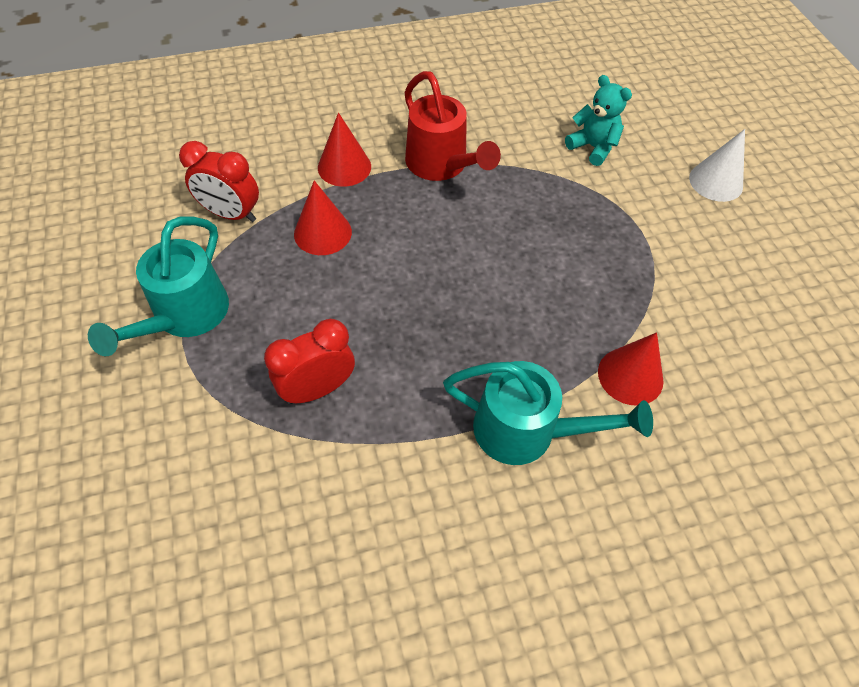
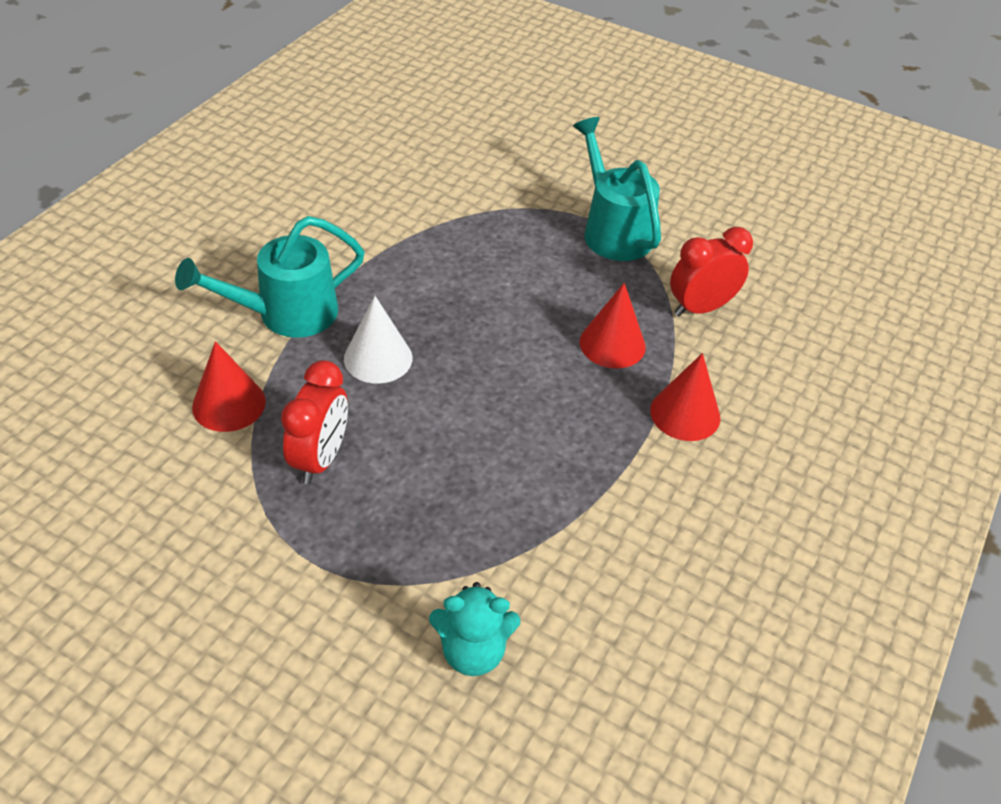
camera: 135 degrees right, 10 degrees down
(317, 389) = (465, 249): red clock -> red clock (320, 458)
(441, 165) = (604, 486): red watering can -> none
(716, 182) = (272, 722): white cone -> white cone (378, 358)

